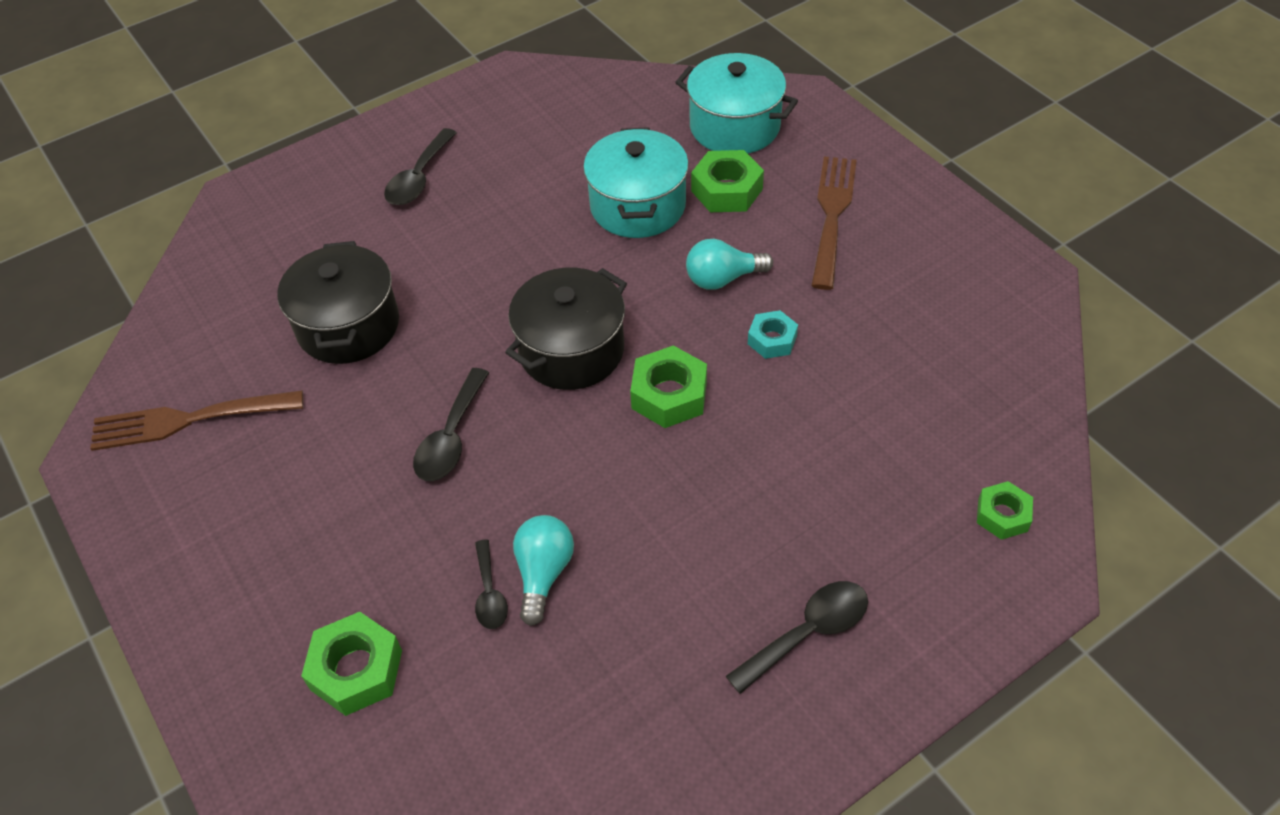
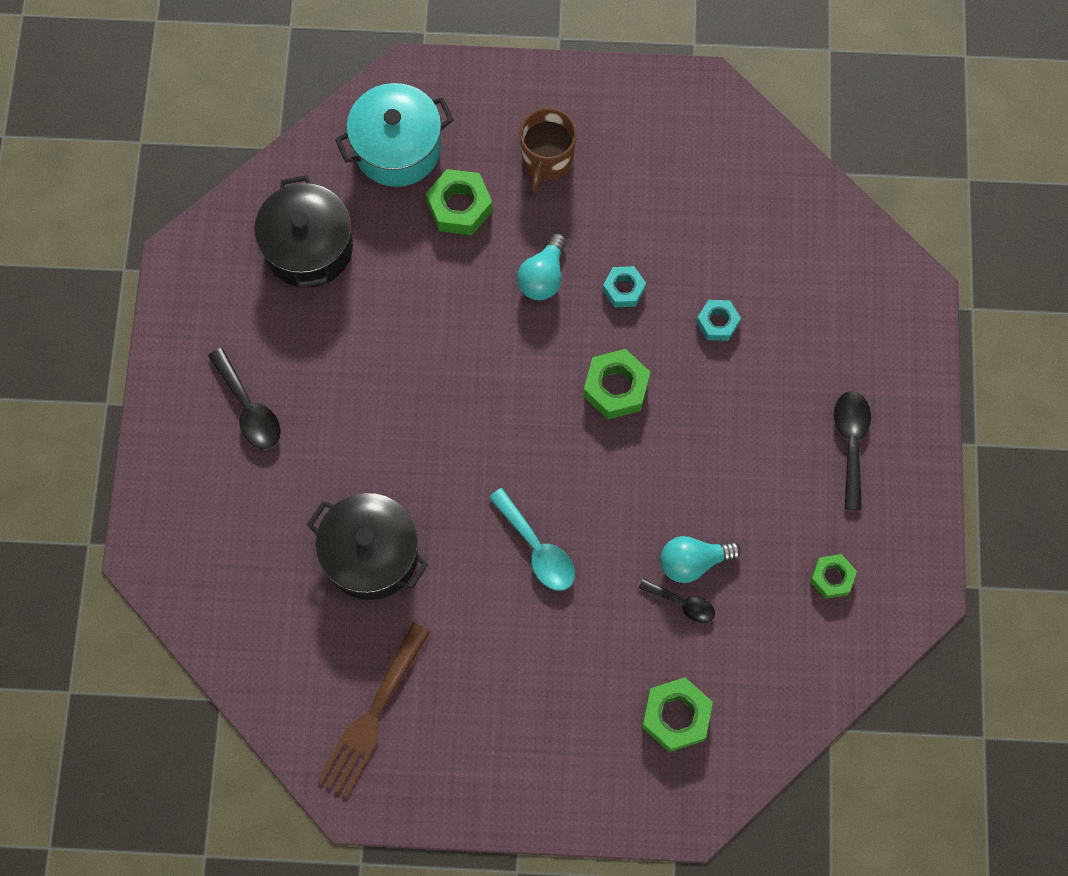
camera: 55 degrees left, 20 degrees up
(451, 437) = (537, 548): black spoon -> turquoise spoon
(543, 573) = (693, 562): turquoise light bulb -> turquoise light bulb turned 60 degrees counterclockwise
(571, 350) = (524, 421): black pot -> black pot (309, 248)
(638, 206) = (422, 278): turquoise pot -> none
(816, 430) = (717, 323): none -> turquoise nut
(832, 216) = (546, 160): brown fork -> brown mug
(1002, 515) = (861, 272): green nut -> green nut (832, 578)

